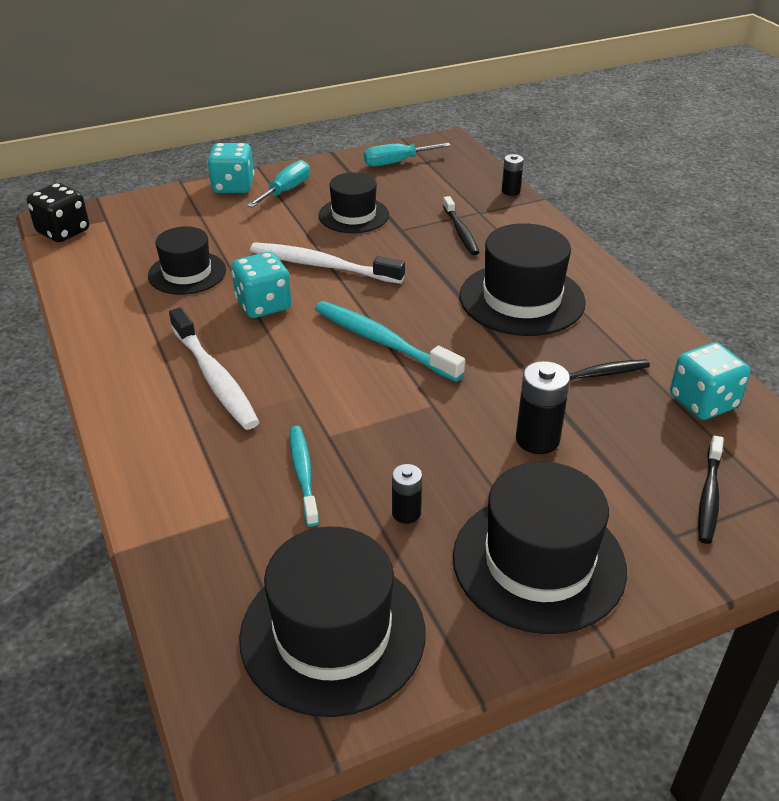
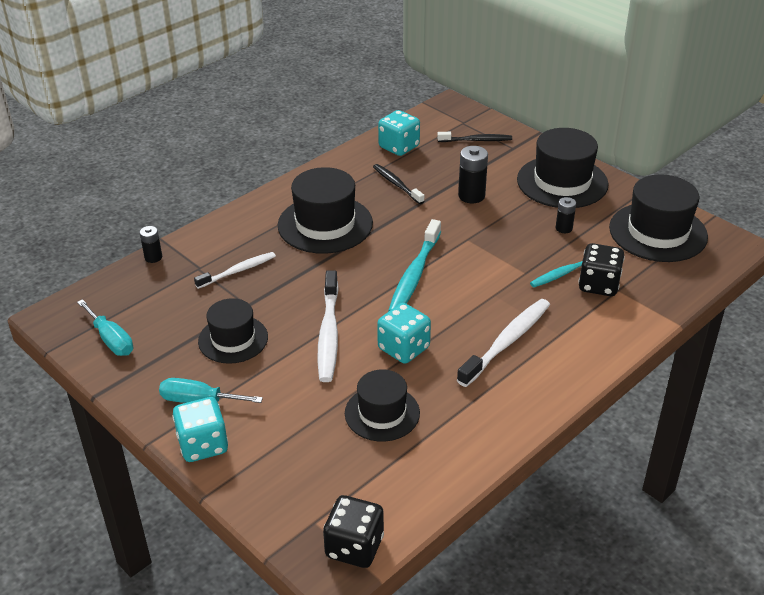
camera: 110 degrees left, 0 degrees up
(254, 499) = (598, 285): none -> black dice
(461, 232) = (238, 271): black toothbrush -> white toothbrush

